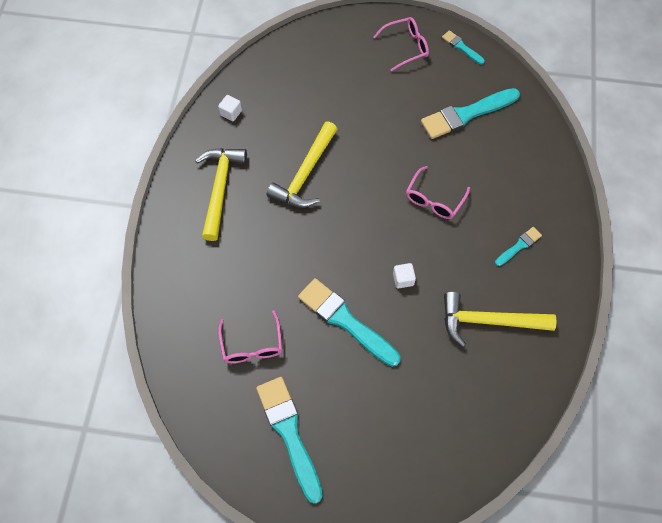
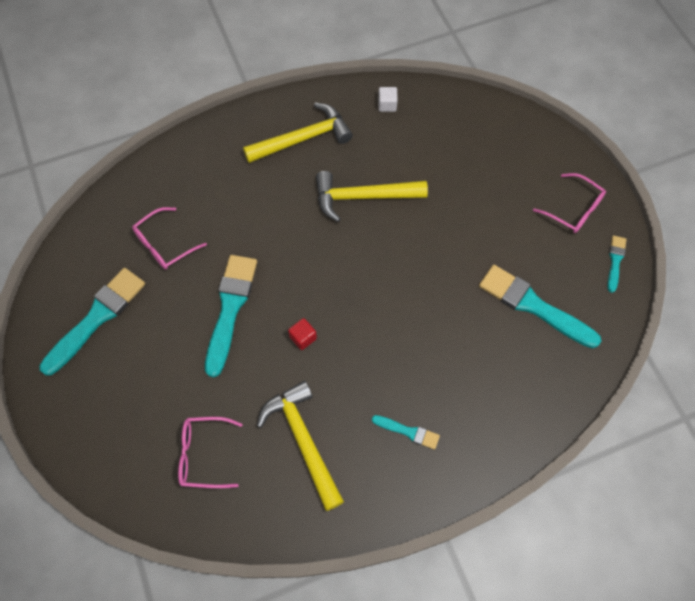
camera: 60 degrees right, 0 degrees up
(403, 279) = (303, 338): white cube -> red cube
(434, 199) = (409, 323): pink glasses -> pink glasses (203, 454)

